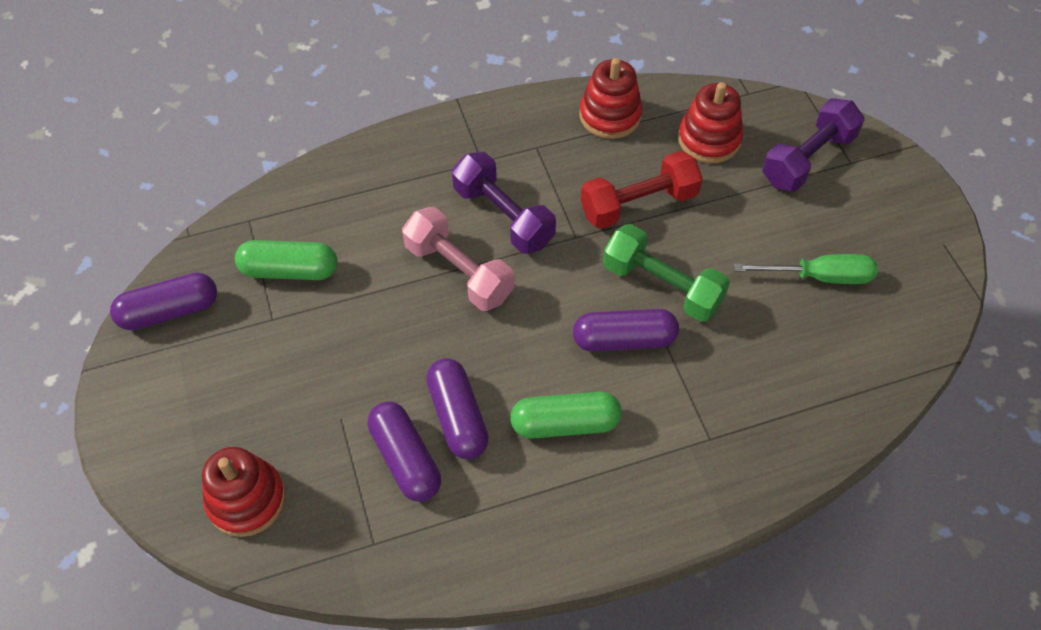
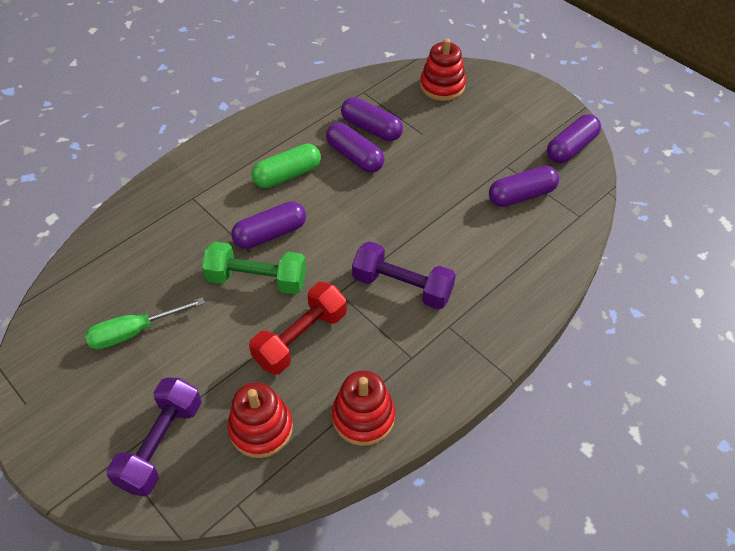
camera: 155 degrees right, 5 degrees down
(290, 270) = (521, 195): green capsule -> purple capsule
(459, 272) = (409, 235): pink dumbbell -> none

